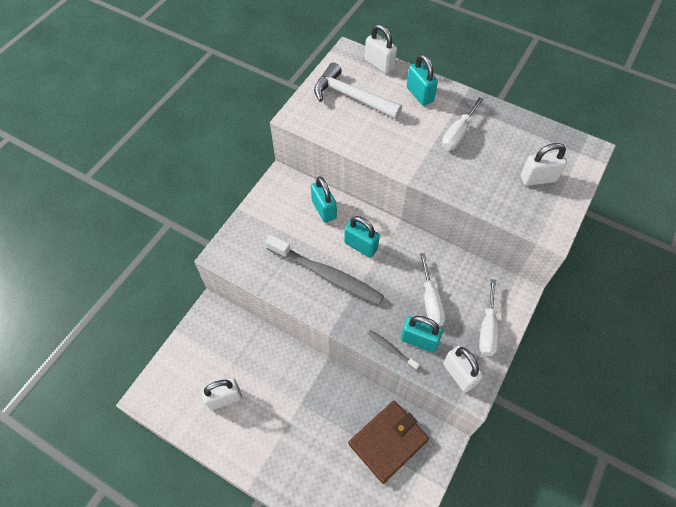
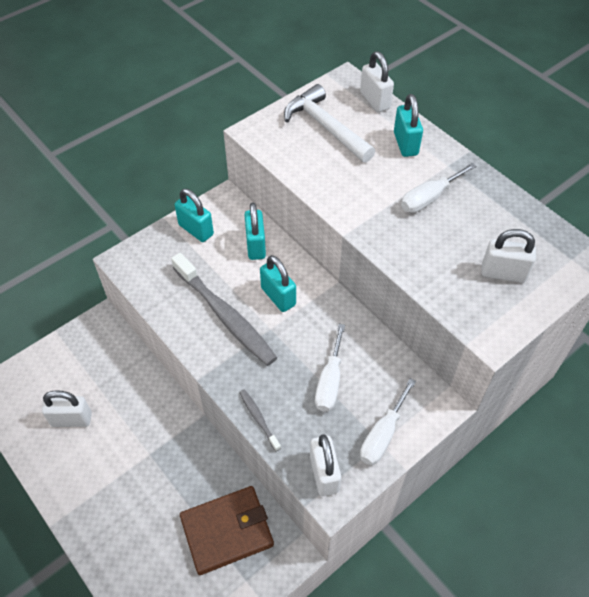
camera: 20 degrees right, 5 degrees down
(419, 340) = (295, 420): turquoise padlock -> turquoise padlock (196, 230)

